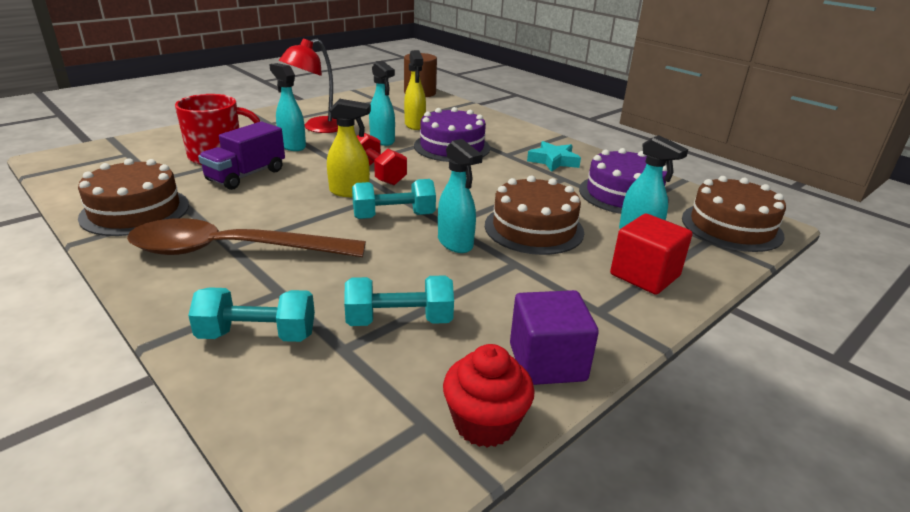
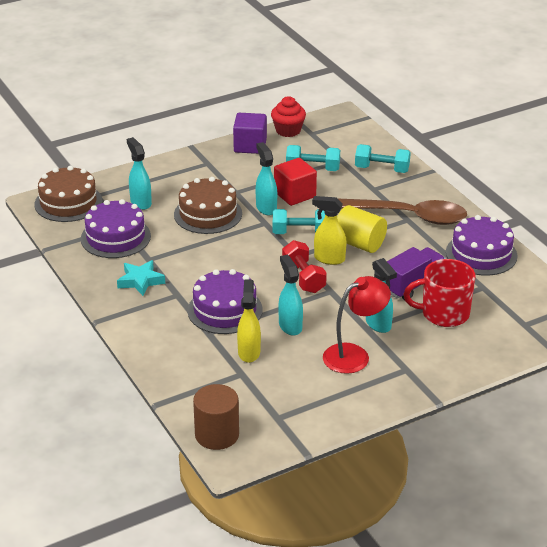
camera: 165 degrees left, 5 degrees up
(135, 211) = (481, 254): brown cake -> purple cake
(310, 210) = (359, 244): none -> yellow cylinder
(645, 275) = (164, 177): red cube -> red cube (295, 194)

